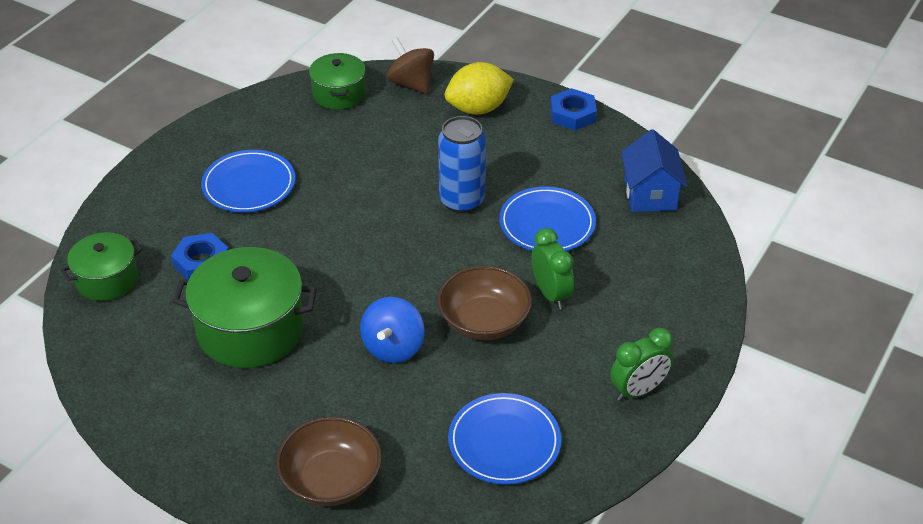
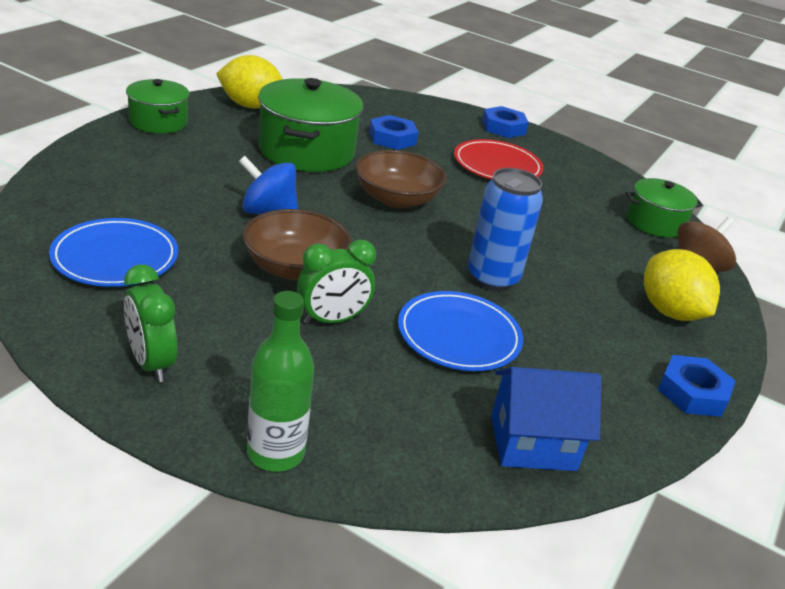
camera: 85 degrees right, 10 degrees down
(107, 280) = (373, 104): green pot -> green pot (158, 122)
(136, 389) = (250, 106): none -> yellow lemon
(152, 174) = (503, 127): none -> blue nut
(249, 185) = (497, 165): blue plate -> red plate
(331, 479) = (116, 168): brown bowl -> brown bowl (396, 199)
(703, 313) = (275, 453): none -> green bottle

